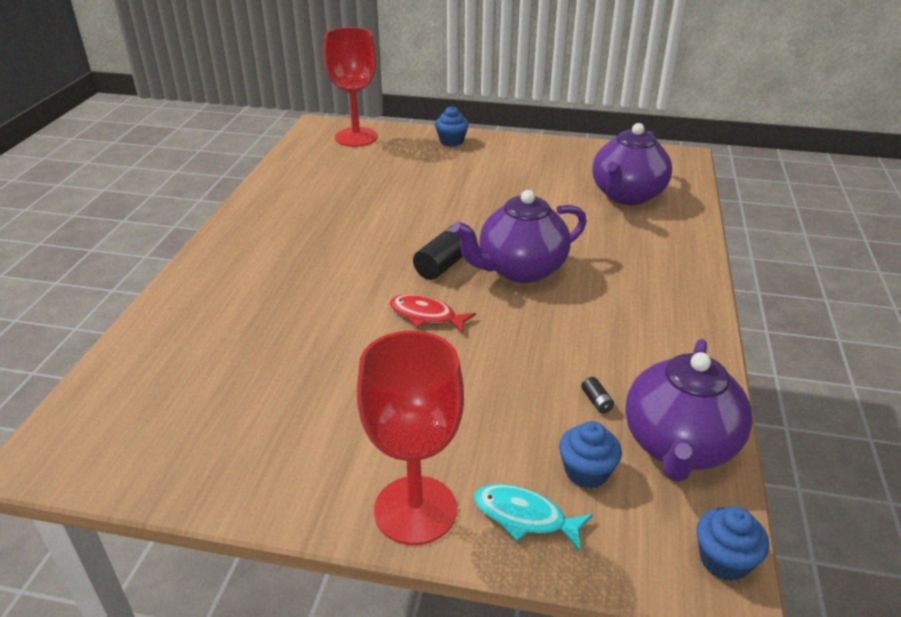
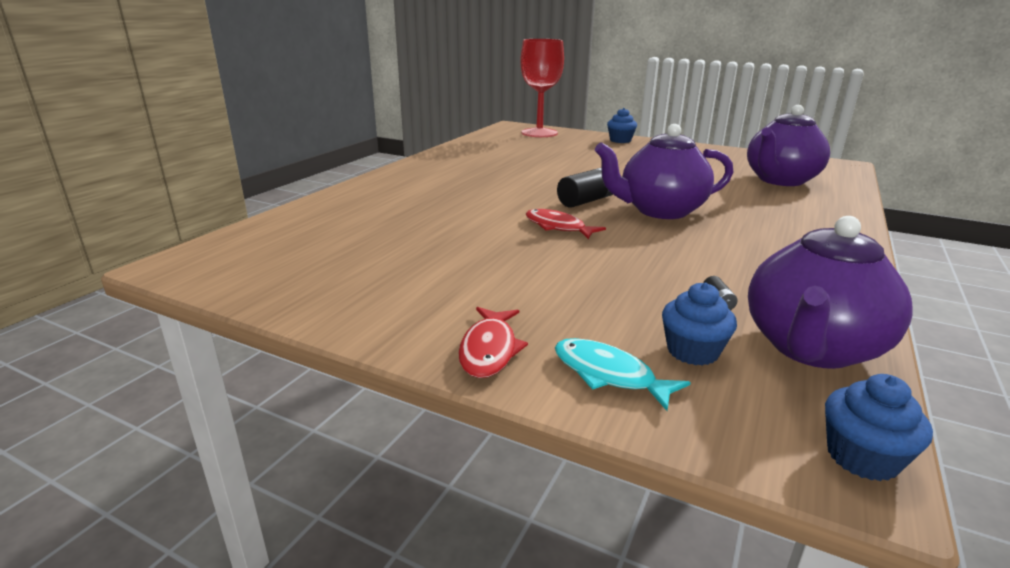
camera: 15 degrees right, 10 degrees down
(415, 510) = (489, 350): red goblet -> red fish

